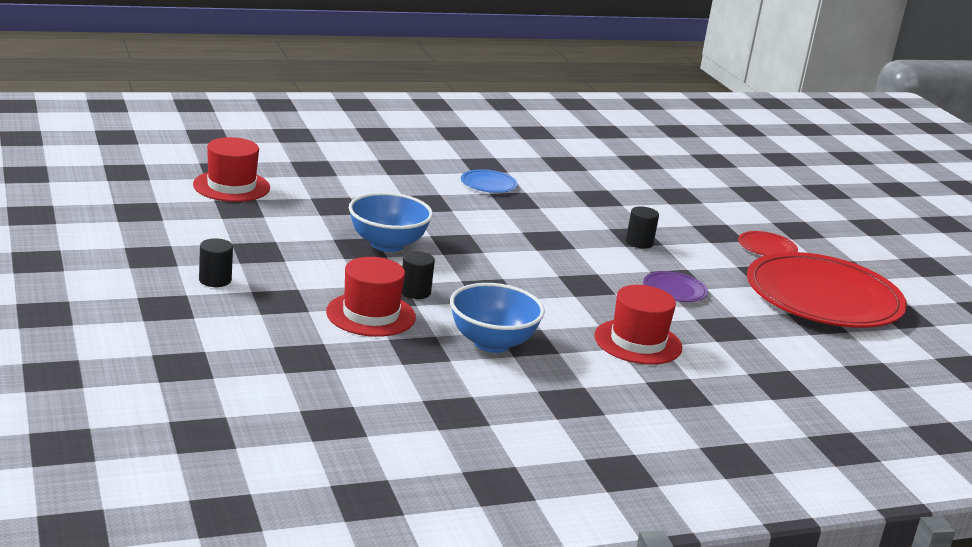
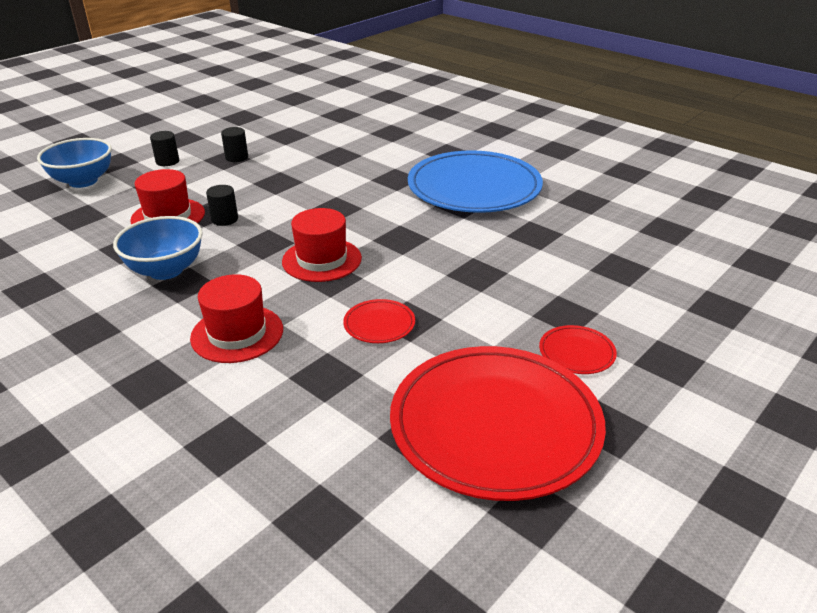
camera: 65 degrees right, 10 degrees up
(231, 186) = (318, 124): red hat -> red hat (322, 260)
(387, 244) = (296, 188): blue bowl -> blue bowl (83, 181)
(488, 184) = (474, 187): blue plate -> blue plate, size x2.48
(639, 243) = (464, 279): black cylinder -> black cylinder (236, 157)
(674, 290) = (379, 324): purple plate -> red plate

